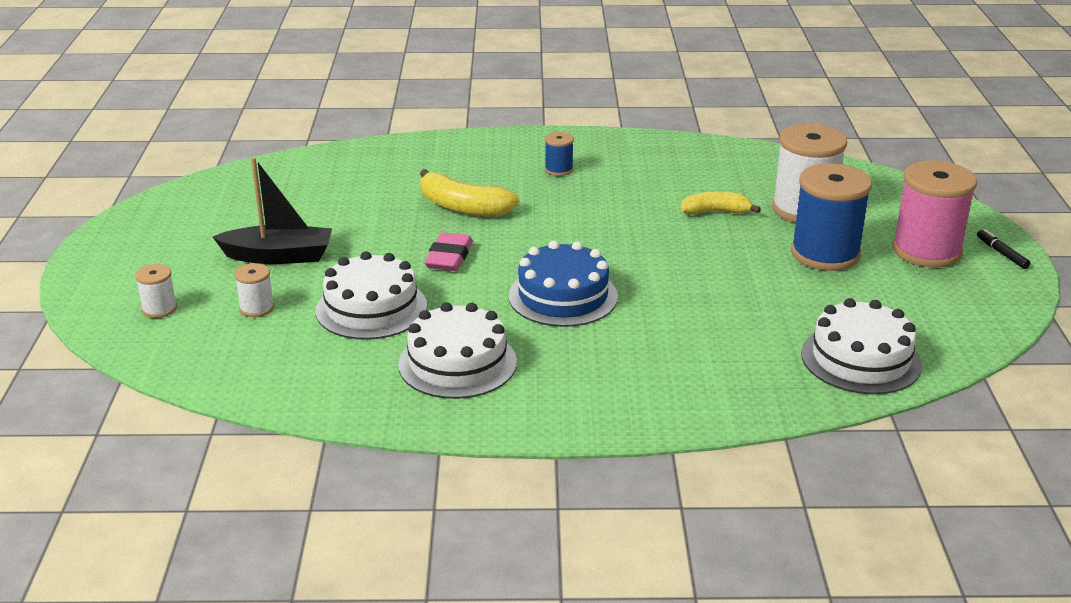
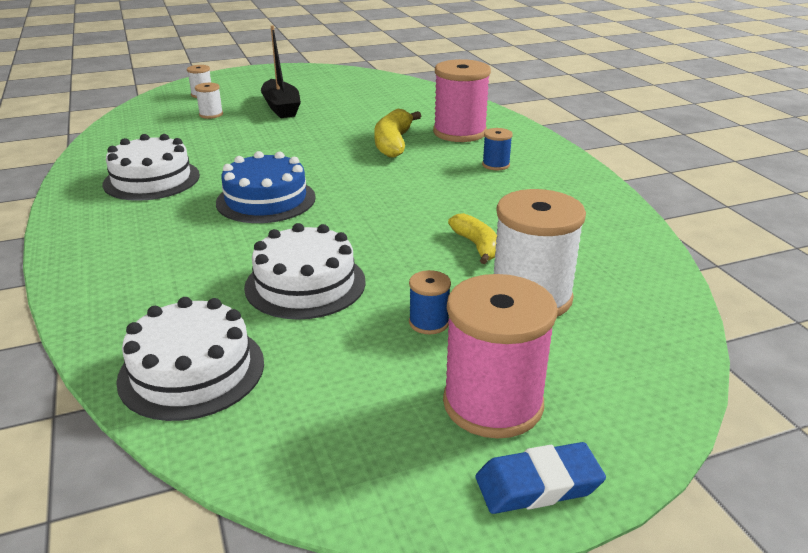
camera: 70 degrees right, 0 degrees up
(371, 308) = (222, 142): white cake -> white cake (305, 284)
(449, 257) = (309, 152): pink eraser -> none
(462, 169) = (459, 132): none -> pink spool
(825, 254) = (429, 322): blue spool -> blue spool, size x0.47
(1002, 254) = (538, 484): black marker -> blue eraser

